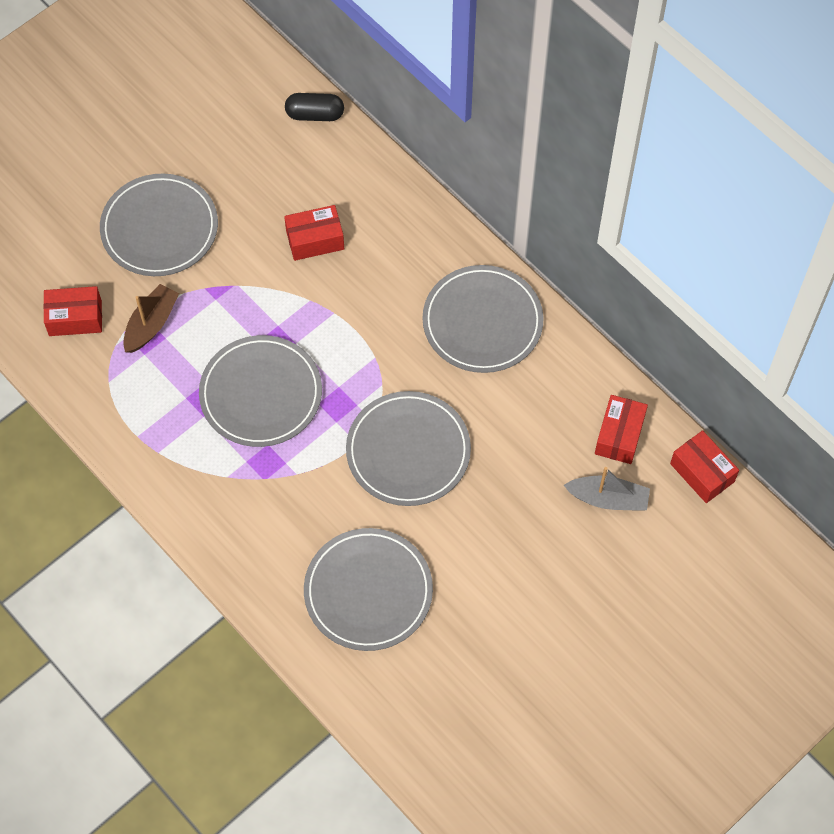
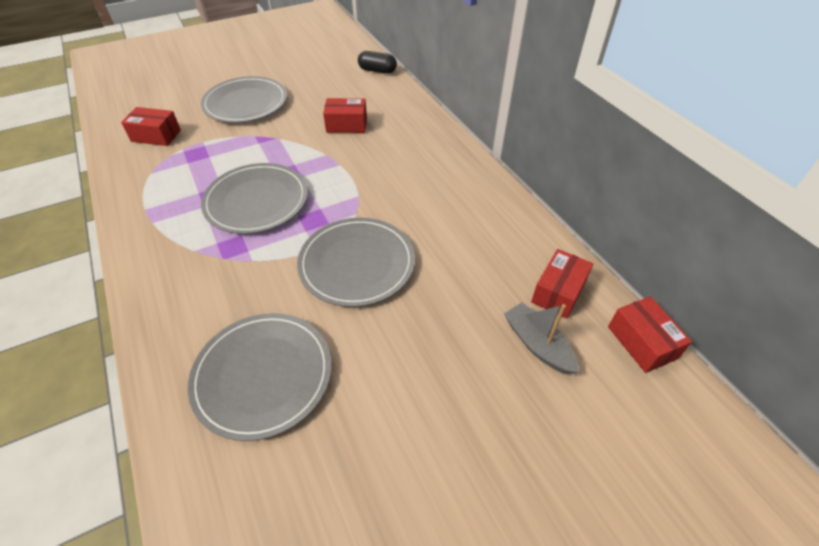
camera: 15 degrees right, 15 degrees down
(151, 324) = (204, 148): brown boat -> none
(482, 322) = (454, 189): grey plate -> none
(608, 499) = (537, 345): grey boat -> grey boat turned 150 degrees counterclockwise

